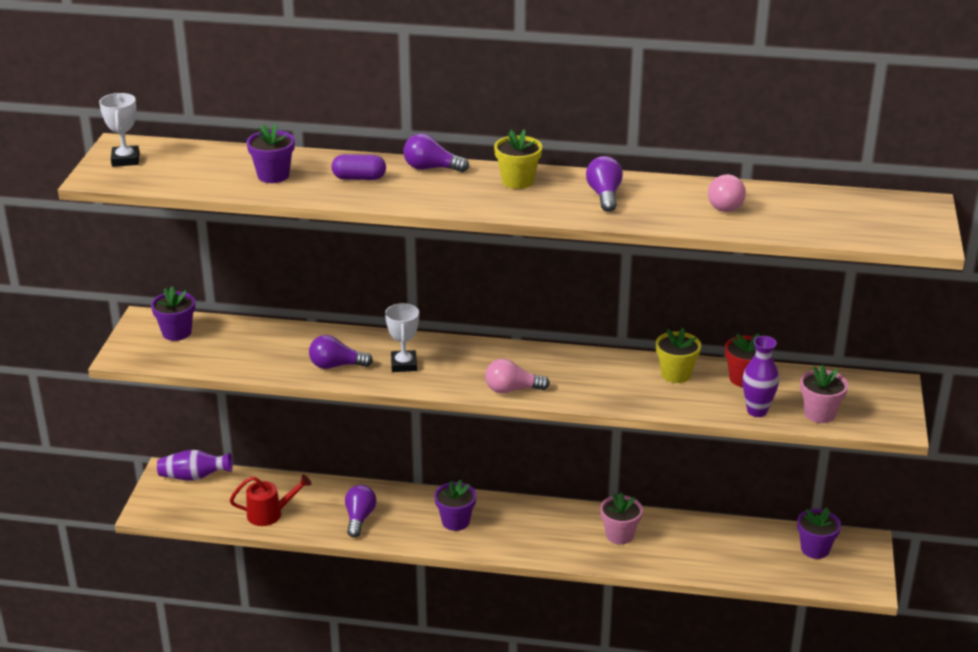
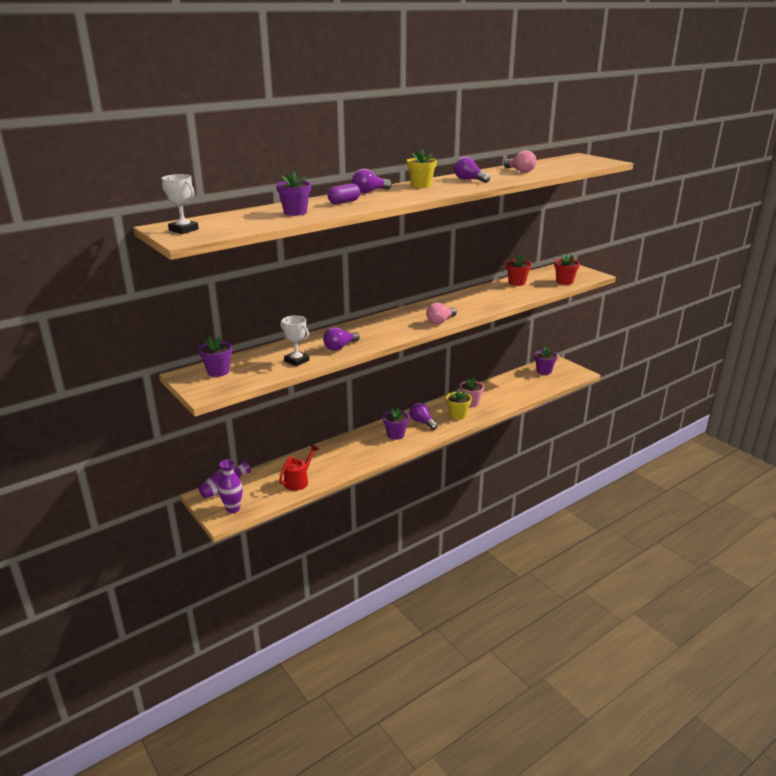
camera: 45 degrees left, 5 degrees down
(359, 518) = (348, 458): purple light bulb -> purple light bulb (422, 422)
(404, 364) = (372, 333): white trophy -> white trophy (296, 361)
(676, 374) = (490, 291): yellow flower pot -> yellow flower pot (458, 415)
(757, 411) = (543, 289): purple vase -> purple vase (233, 509)
(819, 414) = (564, 282): pink flower pot -> red flower pot

